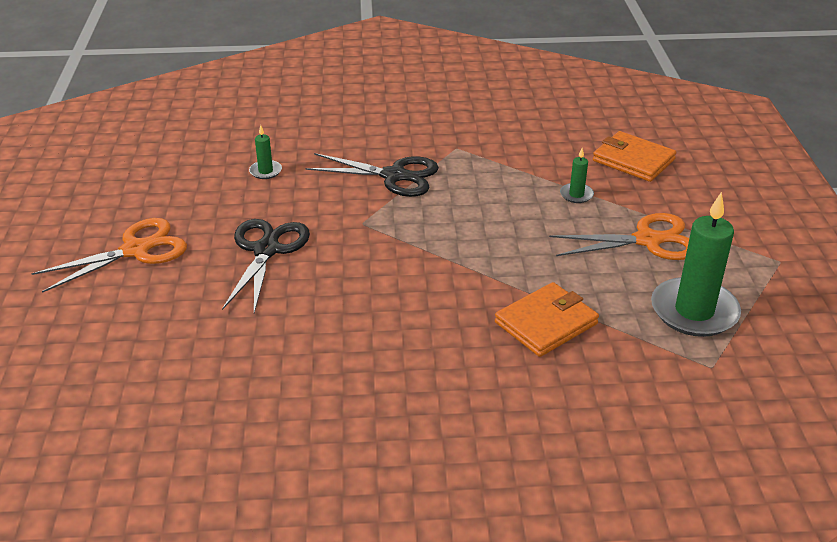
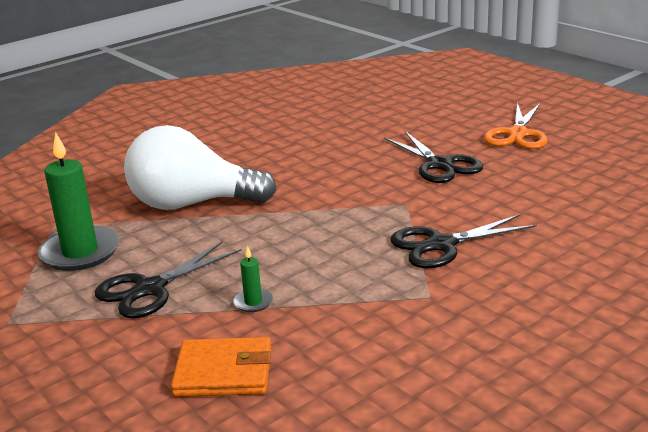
camera: 145 degrees right, 10 degrees down
(265, 171) = (547, 203): green candle -> none
(546, 323) = (192, 204): orange wallet -> white light bulb
(647, 240) = (150, 289): orange scissors -> black scissors

